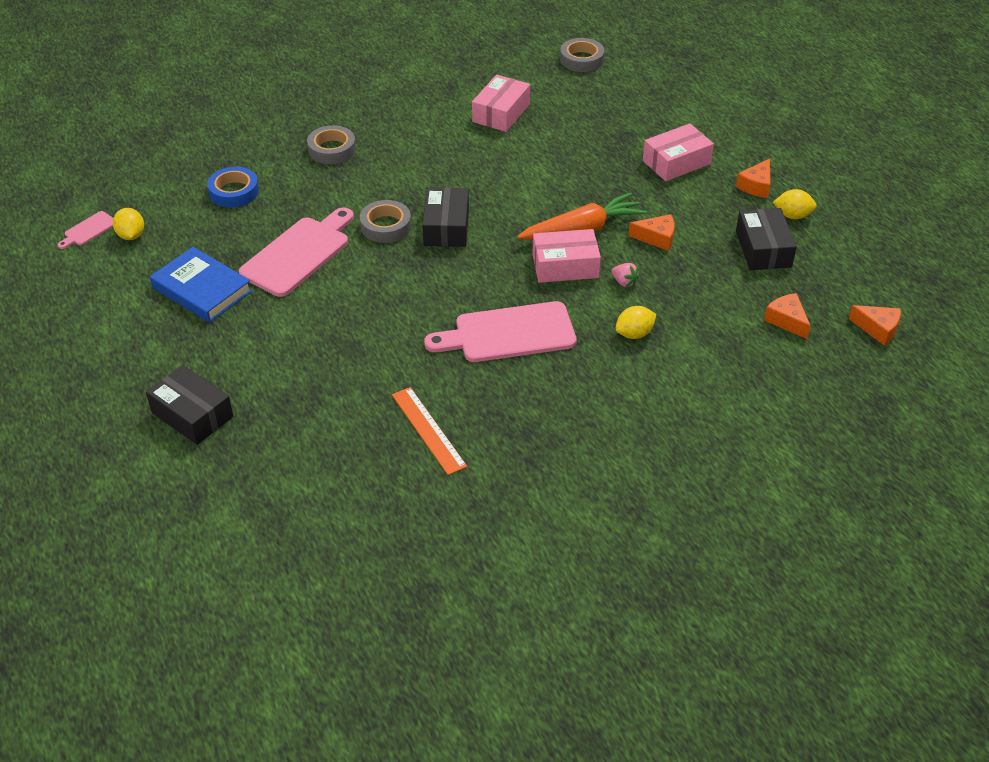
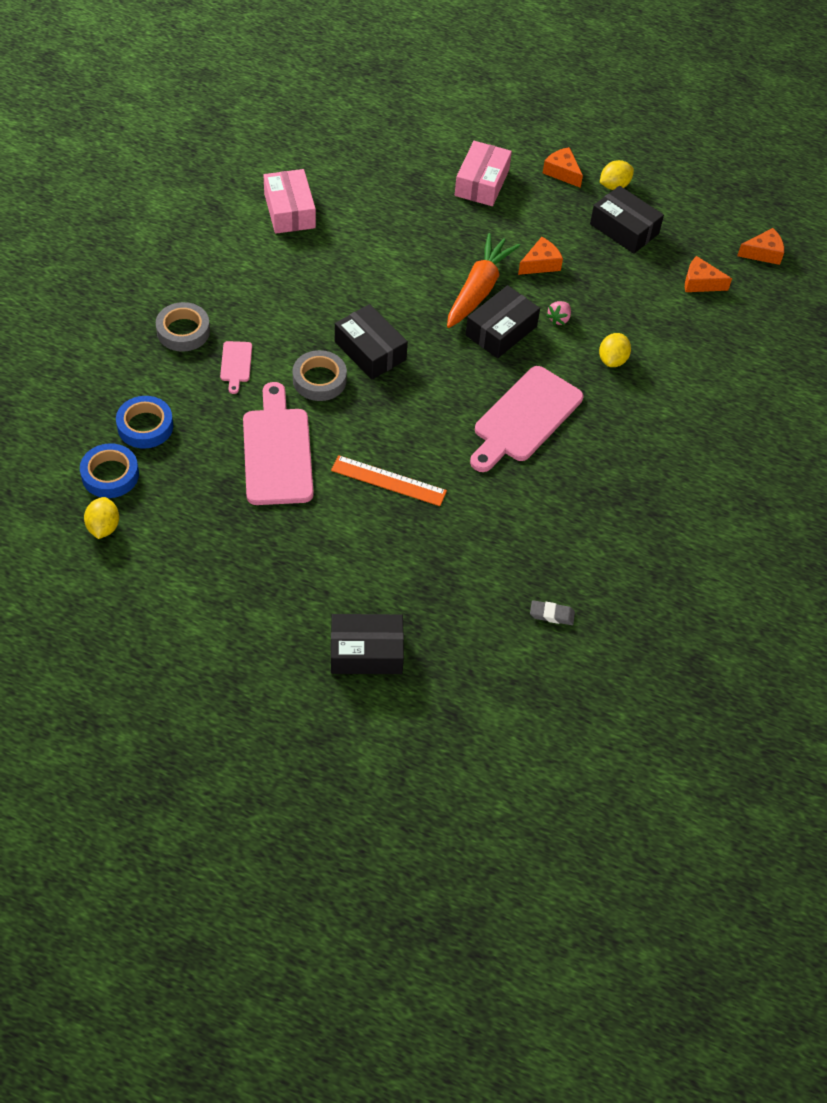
camera: 45 degrees left, 10 degrees up
(88, 230) = (54, 547): pink cutting board -> pink cutting board (236, 364)
(131, 235) = (103, 527): yellow lemon -> yellow lemon turned 60 degrees clockwise
(175, 208) = (110, 475): none -> blue tape
(201, 289) = (234, 537): blue book -> none
(355, 478) = (551, 614): none -> grey eraser
(428, 430) = (558, 538): orange ruler -> orange ruler (388, 480)
(565, 266) = (501, 331): pink box -> black box
(581, 59) = (297, 117): grey tape -> none
(624, 282) = (559, 319): pink strawberry -> pink strawberry turned 120 degrees clockwise
(756, 186) = (562, 172): orange cheese -> orange cheese turned 150 degrees clockwise

